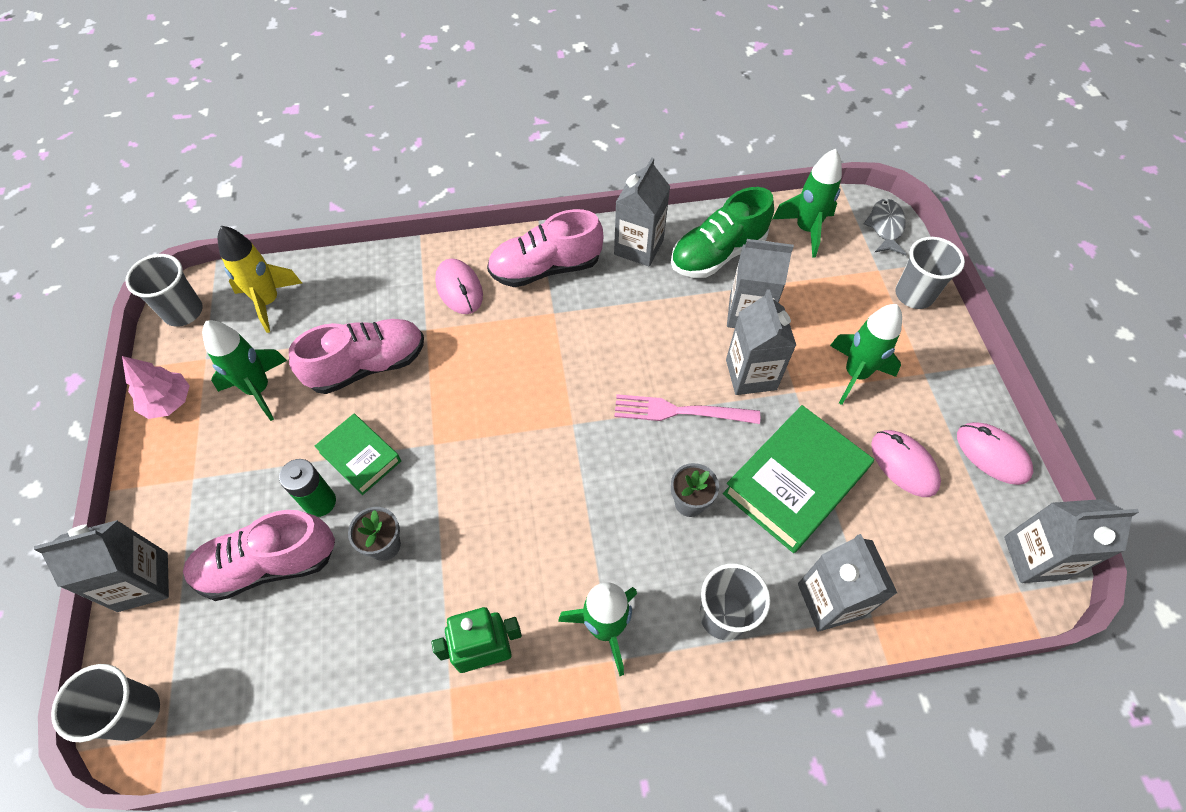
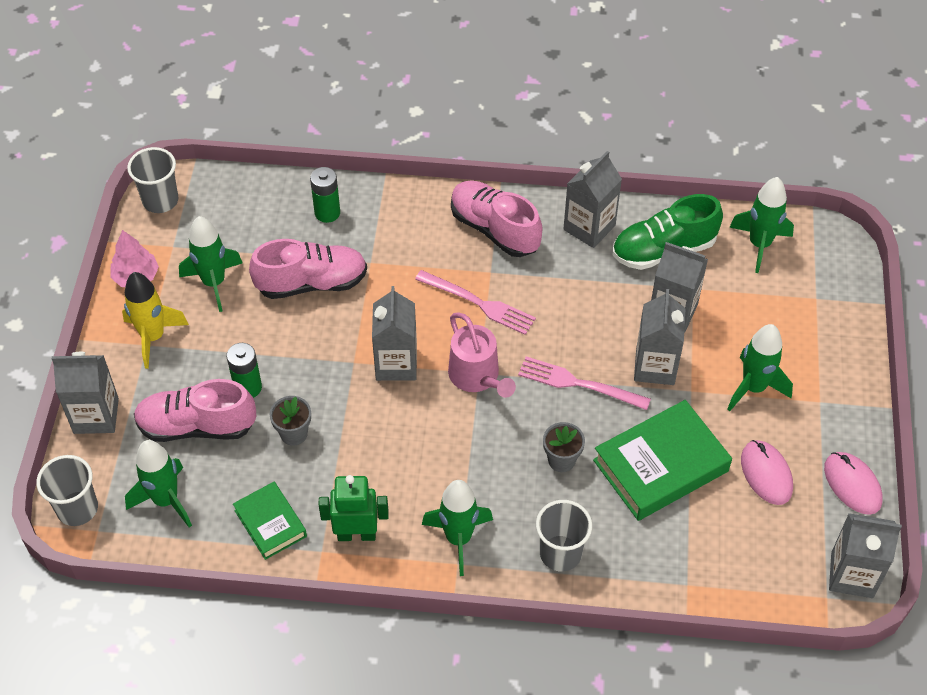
camera: 15 degrees right, 5 degrees down
(246, 671) = (166, 500): none -> green rocket
(268, 302) = (236, 207): yellow rocket -> yellow rocket (153, 337)
(360, 457) = (289, 358): green book -> green book (270, 523)
(368, 287) = (327, 213): none -> green battery
(459, 288) = (409, 231): pink mouse -> none
(545, 268) = (494, 229): pink shoe -> pink shoe turned 45 degrees clockwise
(552, 348) = (480, 304): none -> pink fork
(571, 428) = (477, 376): none -> pink watering can
(830, 600) = (655, 564): grey carton -> grey carton (396, 364)
(885, 227) = (840, 258): grey fish -> none
(914, 295) = (841, 329): grey cup -> none

